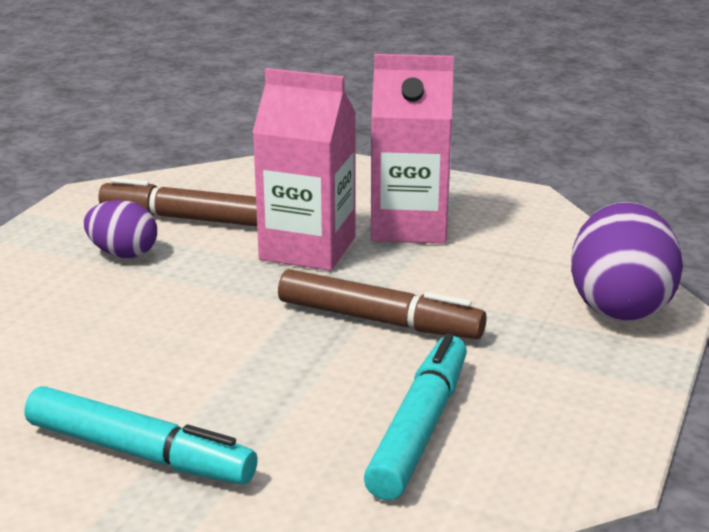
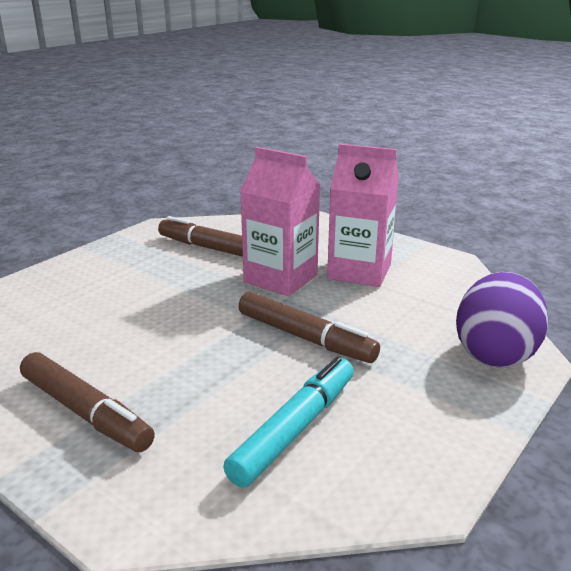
camera: 15 degrees right, 0 degrees up
(123, 254) = (158, 267): purple egg -> none
(139, 453) = (85, 412): turquoise marker -> brown marker

